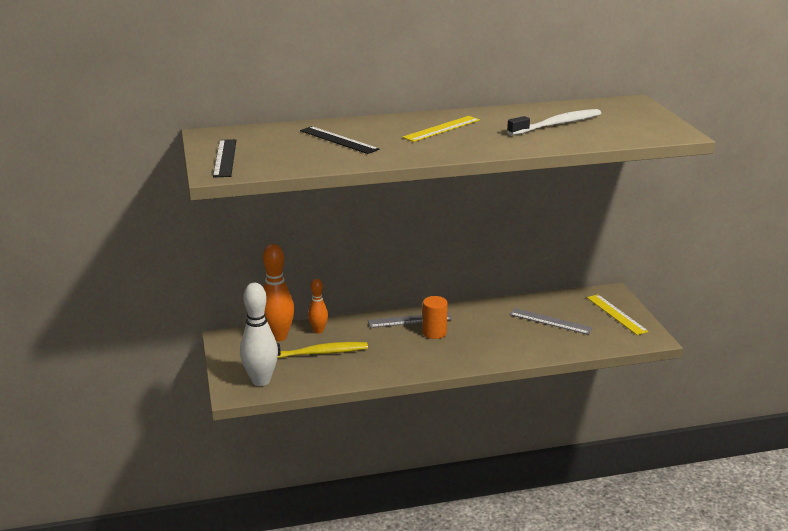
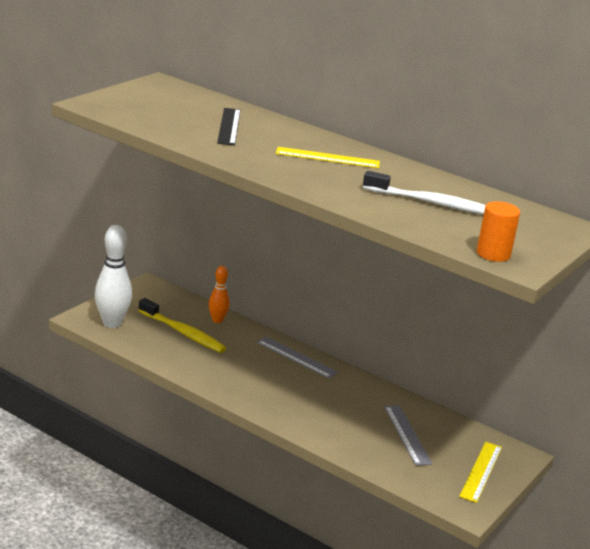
camera: 45 degrees right, 0 degrees up
(225, 158) = (124, 99): black ruler -> none
(278, 337) = (183, 306): orange bowling pin -> none
(434, 333) = (294, 377): orange cylinder -> orange cylinder (493, 254)

